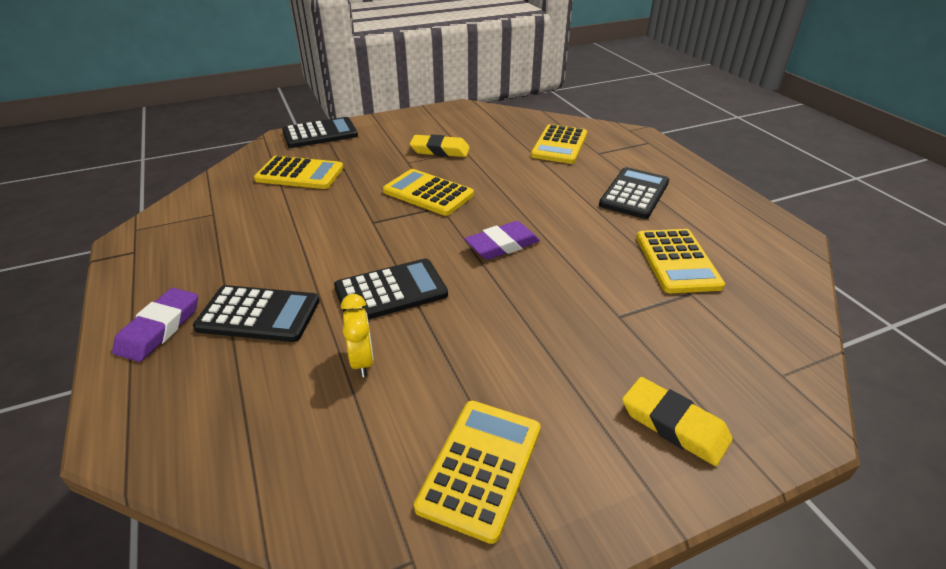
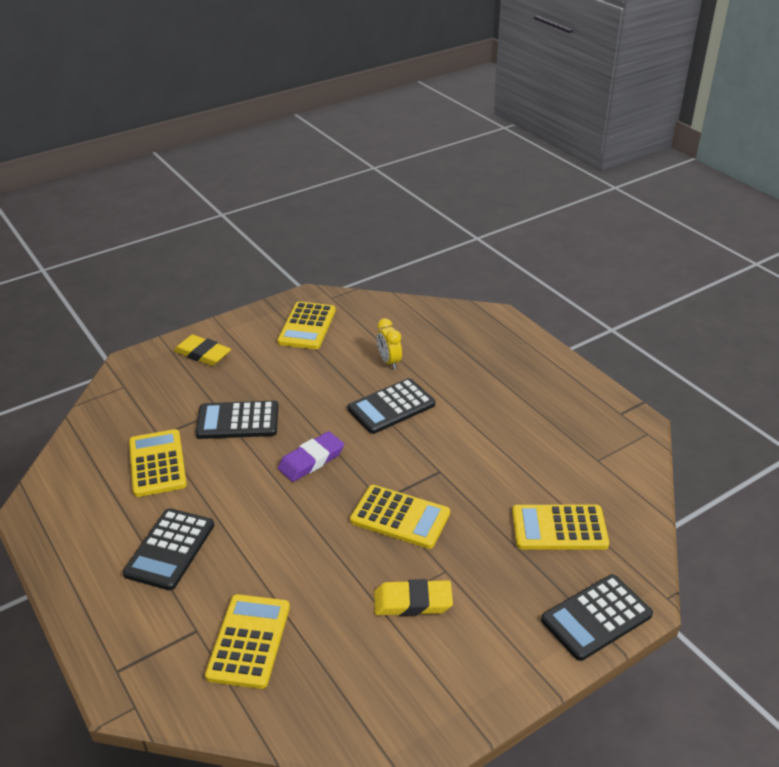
camera: 170 degrees right, 0 degrees up
(159, 328) = (533, 363): purple eraser -> none
(259, 314) = (475, 379): black calculator -> black calculator (238, 421)

